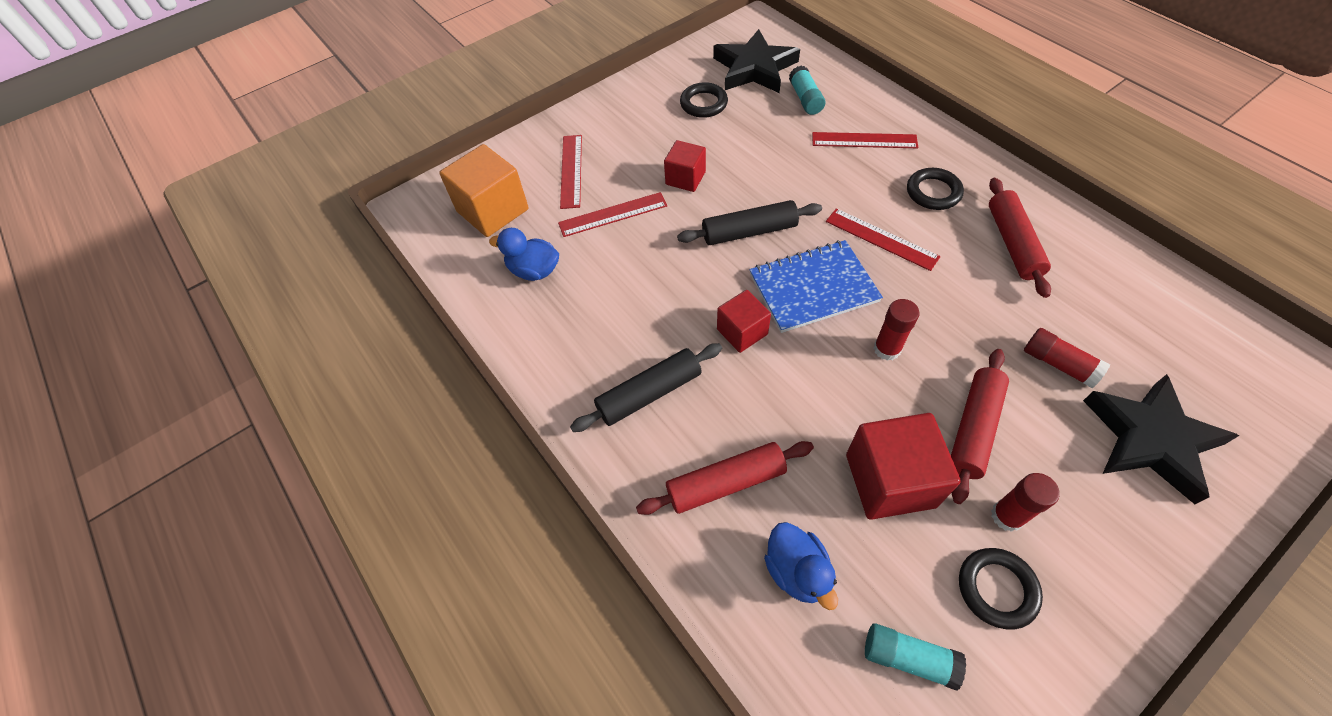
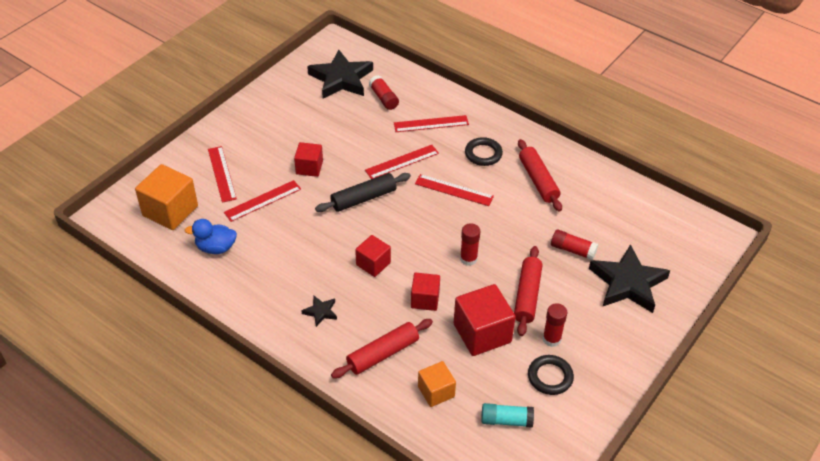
camera: 20 degrees left, 10 degrees down
(649, 393) = (320, 312): black rolling pin -> black star
(703, 104) = (309, 111): black ring -> none
(797, 571) = (436, 391): blue duck -> orange cube
(805, 99) = (383, 98): turquoise glue stick -> red glue stick
(808, 403) = (425, 299): none -> red cube
(813, 187) = (402, 162): none -> red ruler
(813, 288) = (414, 229): blue notebook -> none

